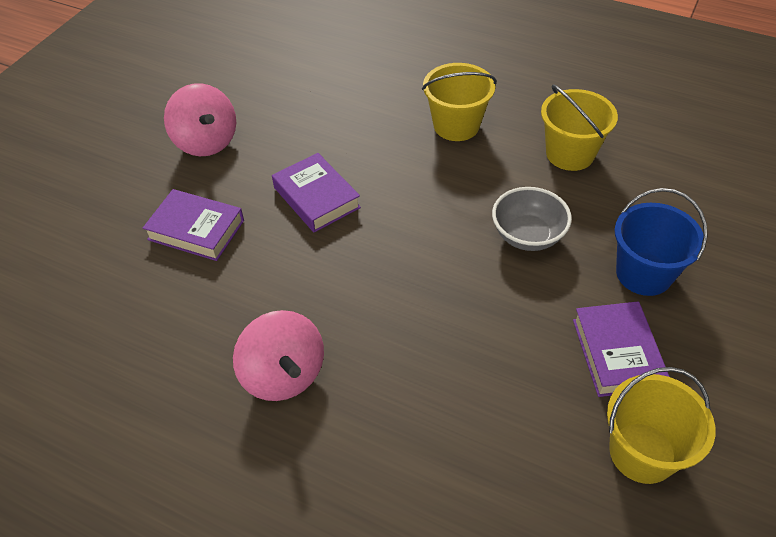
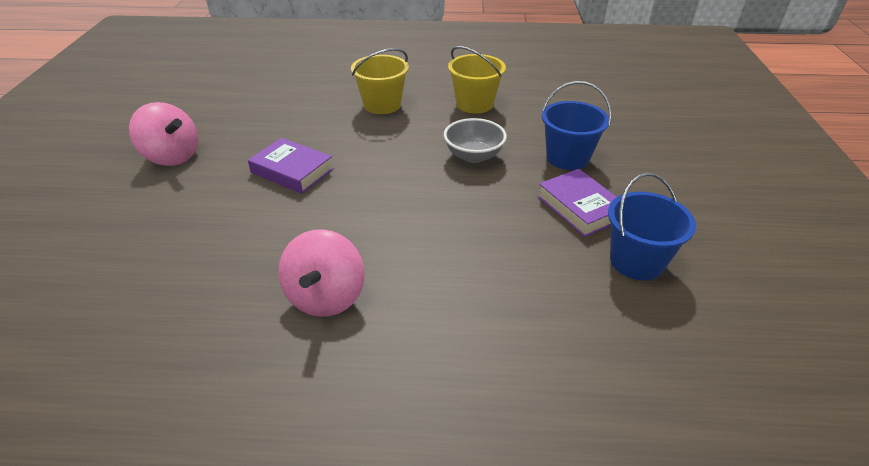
camera: 25 degrees left, 10 degrees down
(196, 230) = (191, 217): purple book -> none
(283, 375) = (326, 297): pink spinning top -> pink spinning top turned 60 degrees clockwise
(642, 452) = (636, 261): yellow bucket -> blue bucket

